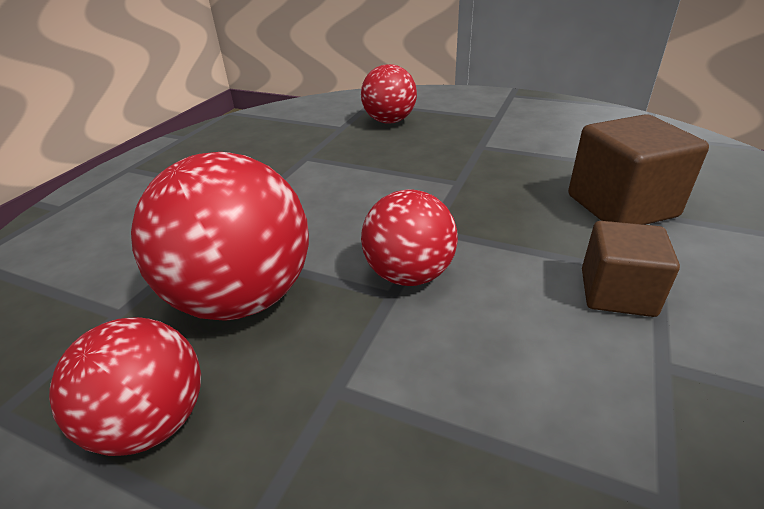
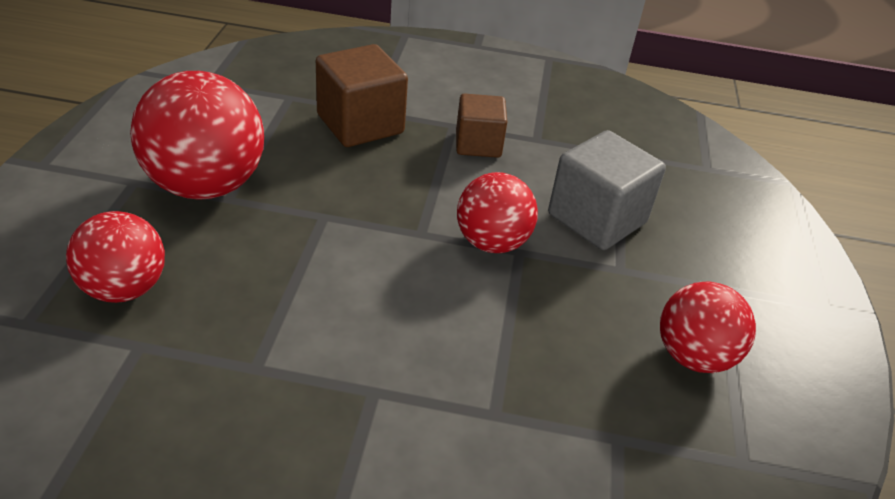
camera: 110 degrees left, 5 degrees up
(243, 297) = (560, 345): red ball -> red ball (206, 185)
(449, 392) = (597, 218): none -> grey cube

